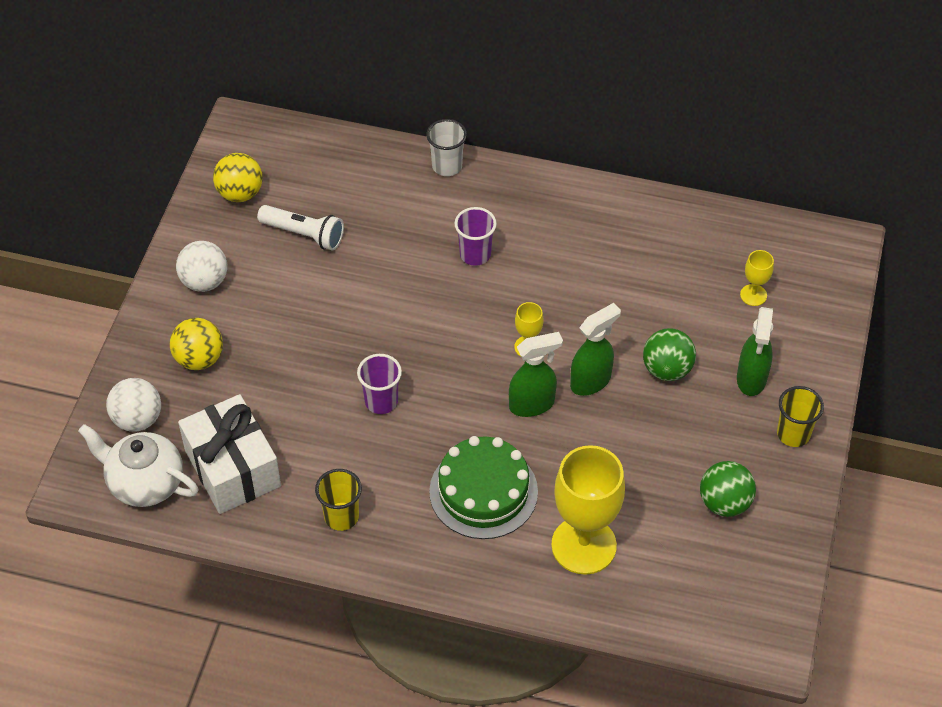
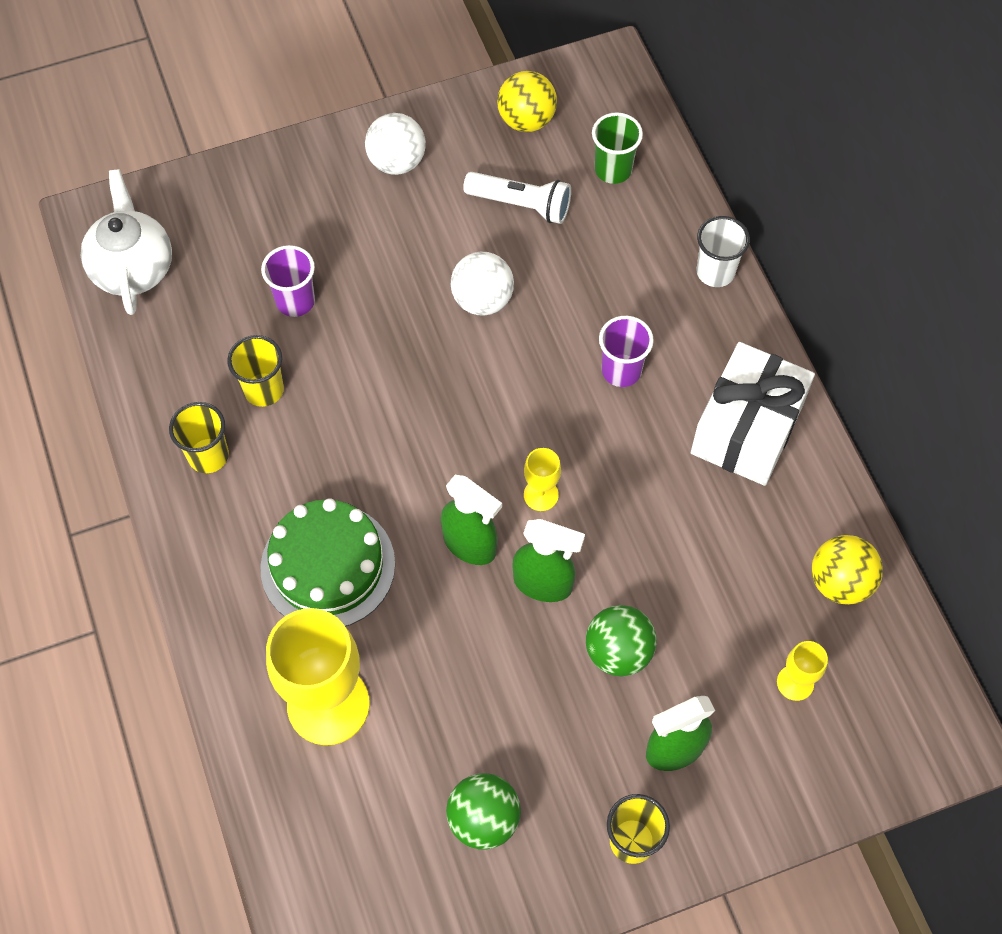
camera: 55 degrees right, 10 degrees up
(137, 419) = (199, 215): white ball -> white ball (482, 300)
(199, 359) = (304, 218): yellow ball -> yellow ball (840, 582)
(232, 468) = (199, 327): white gift -> white gift (747, 428)
(303, 234) = (521, 205): white flashlight -> white flashlight turned 60 degrees counterclockwise
(317, 456) = (264, 390): none -> yellow cup
(323, 171) = (613, 170): none -> green cup
(381, 401) = (369, 403): purple cup -> purple cup (295, 301)

